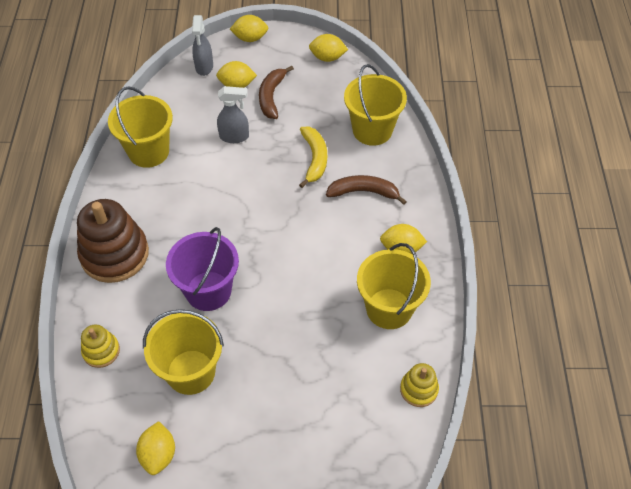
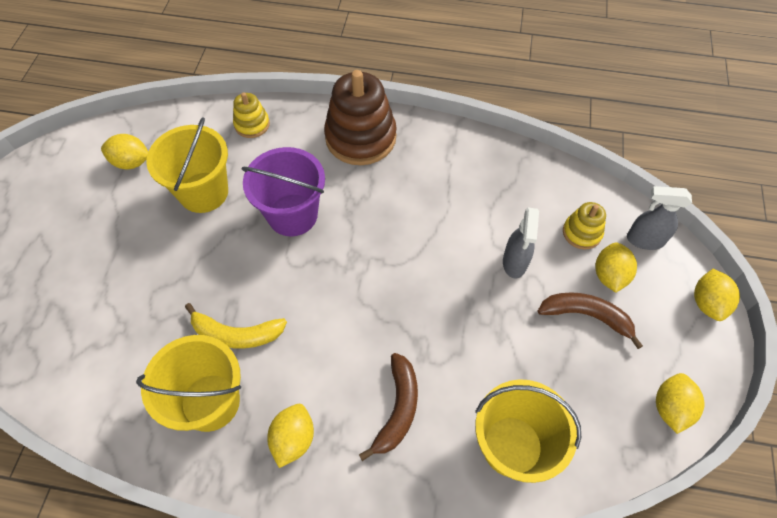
camera: 100 degrees right, 5 degrees up
(149, 151) = (499, 172): yellow bucket -> none
(314, 159) = (465, 354): yellow banana -> yellow banana (236, 334)
(418, 389) = (94, 412): yellow stacking toy -> yellow stacking toy (582, 233)

